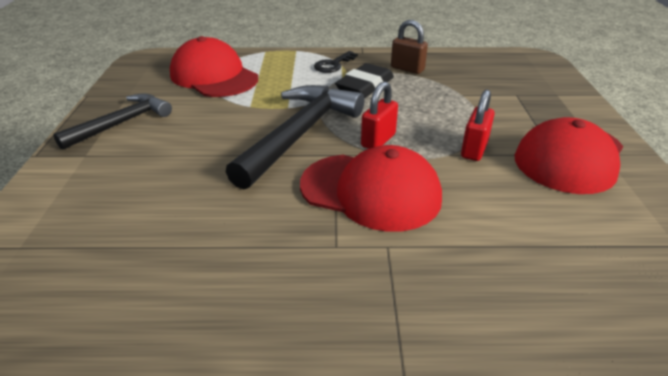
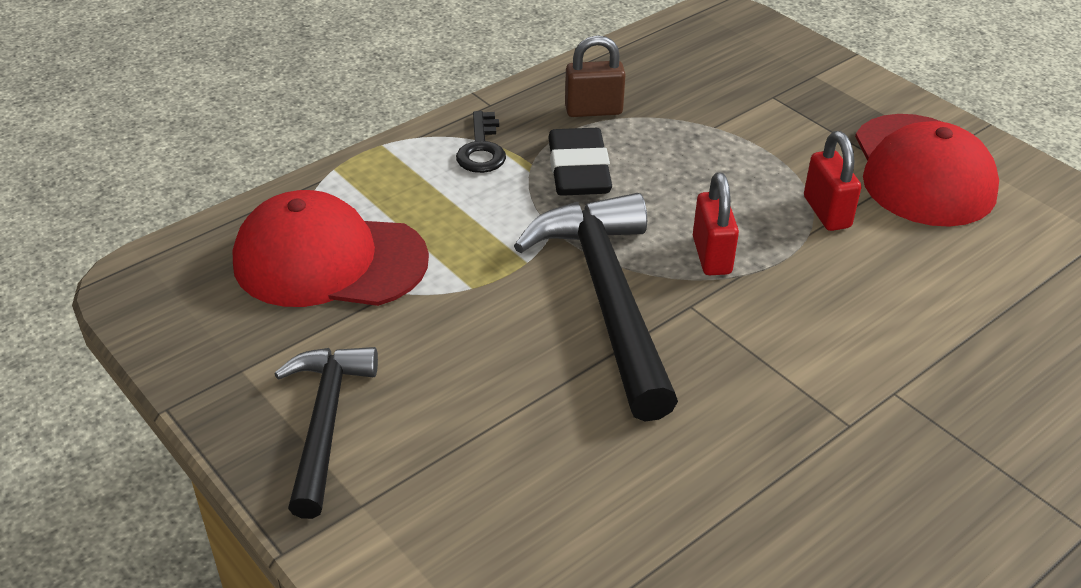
camera: 40 degrees left, 5 degrees up
(371, 191) = (796, 334): red cap -> none

